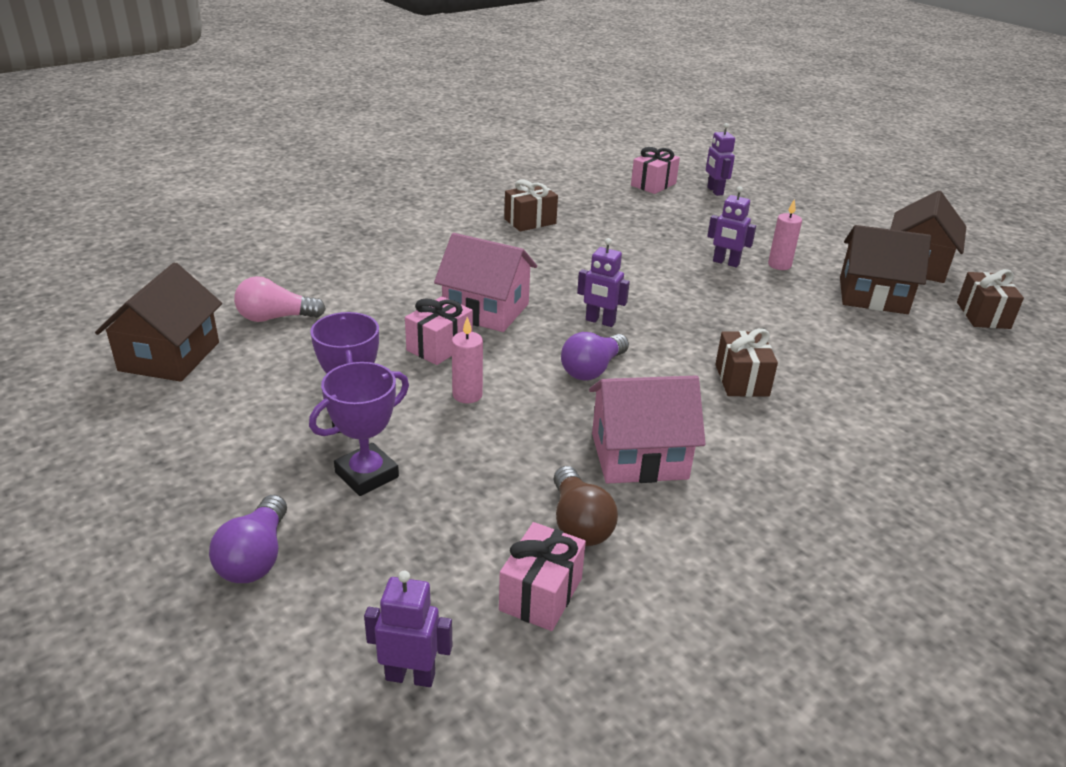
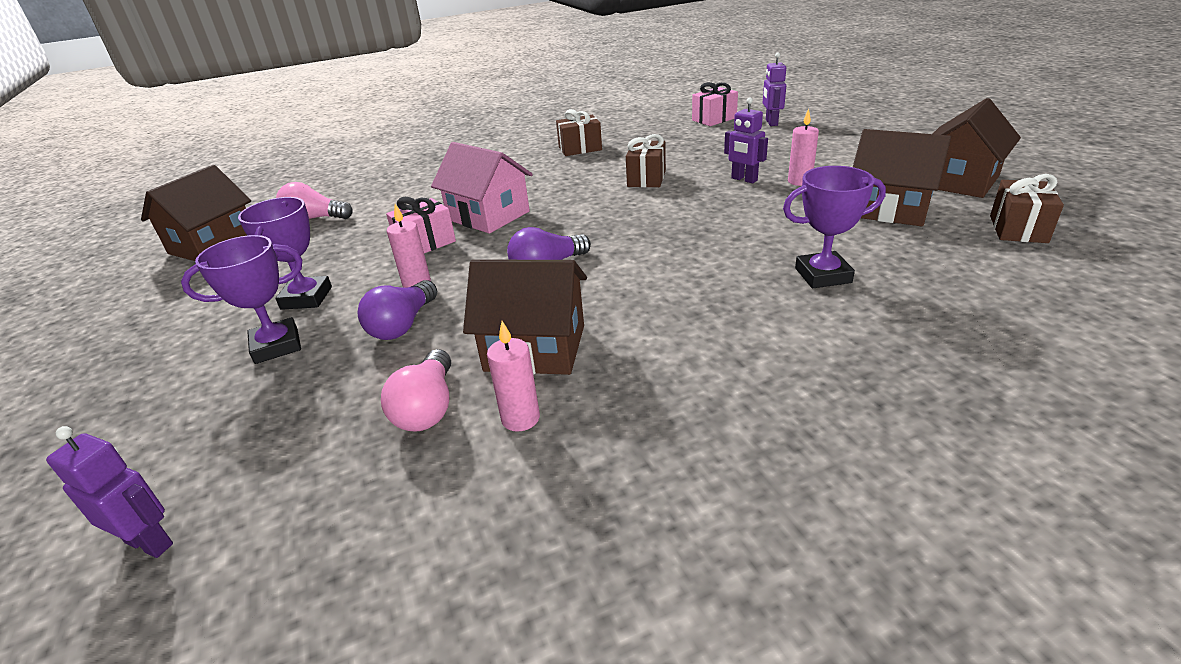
camera: 20 degrees right, 0 degrees up
(256, 557) = (127, 409): purple light bulb -> purple light bulb (403, 325)
(541, 594) = (336, 475): pink gift -> none
(579, 523) = (428, 408): brown light bulb -> pink light bulb
(600, 321) = (584, 227): purple robot -> none
(639, 456) = (535, 348): pink house -> brown house
(671, 524) = (520, 418): none -> pink candle
(741, 380) = (692, 282): brown gift -> brown gift (646, 178)
(850, 367) = (823, 275): none -> purple trophy

